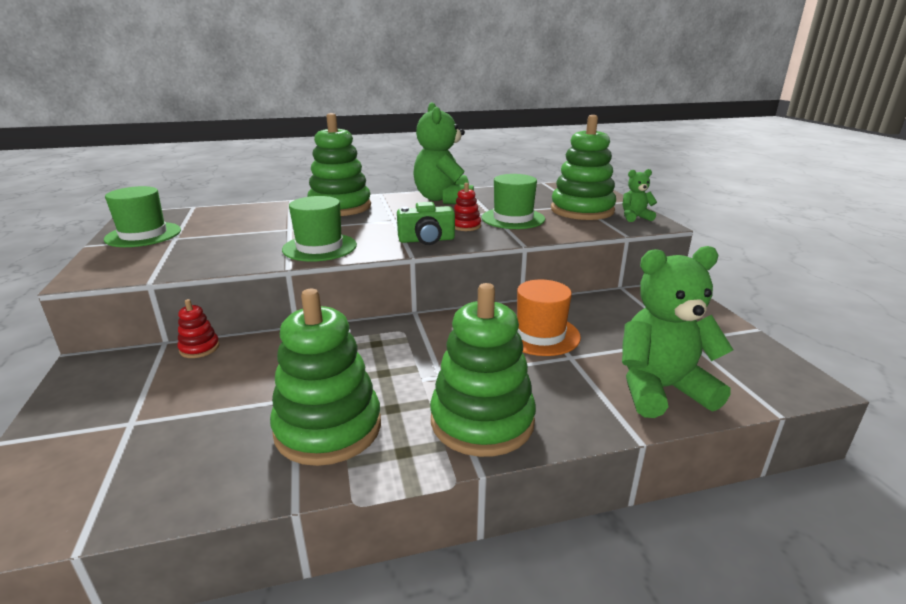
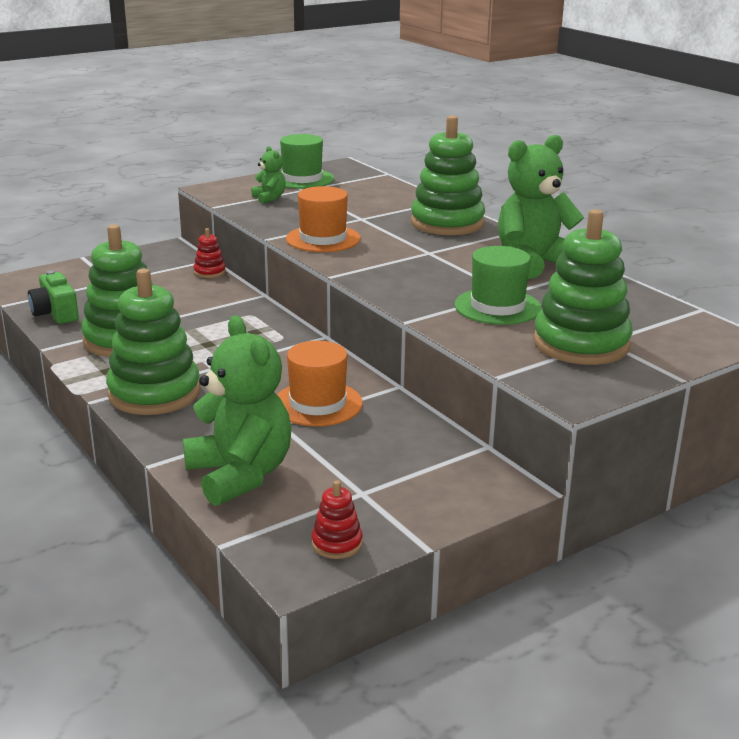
camera: 70 degrees right, 0 degrees up
(319, 247) = (323, 239): green hat -> orange hat
(426, 240) = (380, 275): green camera -> green camera (55, 313)
(466, 226) = (443, 286): red stacking toy -> red stacking toy (337, 544)
(635, 217) = (586, 380): green teddy bear -> green teddy bear (269, 198)

